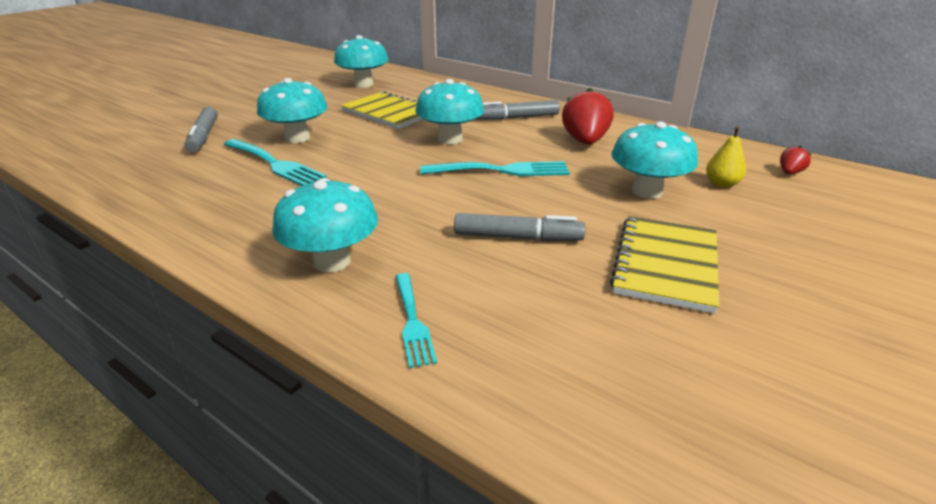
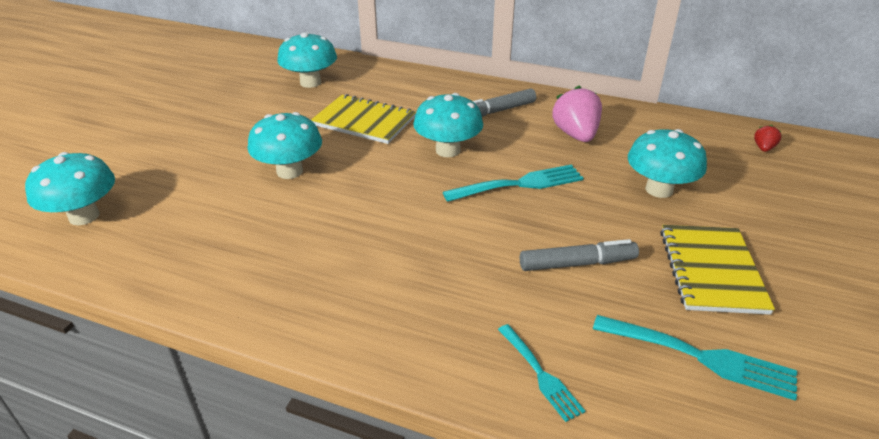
camera: 15 degrees left, 5 degrees up
(203, 137) = (183, 184): grey marker -> none
(274, 164) = (289, 211): turquoise fork -> turquoise fork (700, 357)
(332, 261) = (429, 323): turquoise mushroom -> turquoise mushroom (84, 216)
(585, 141) = (575, 135): red strawberry -> pink strawberry
(721, 184) = (715, 170): yellow pear -> none

